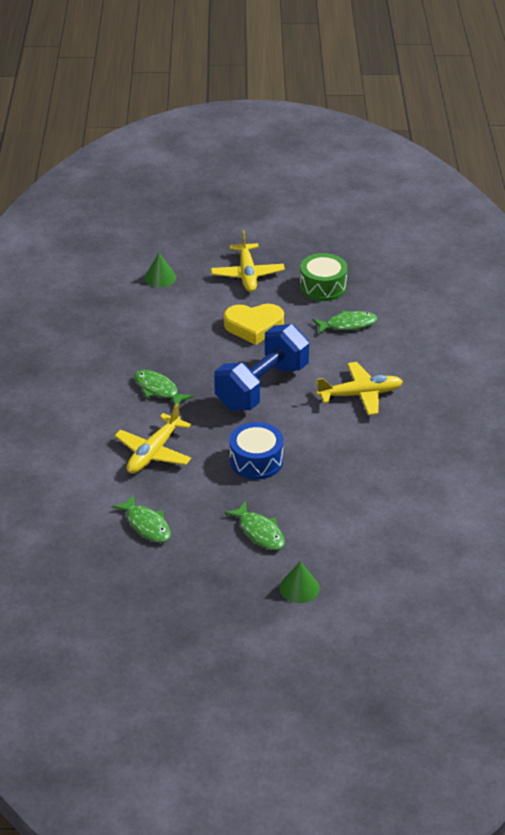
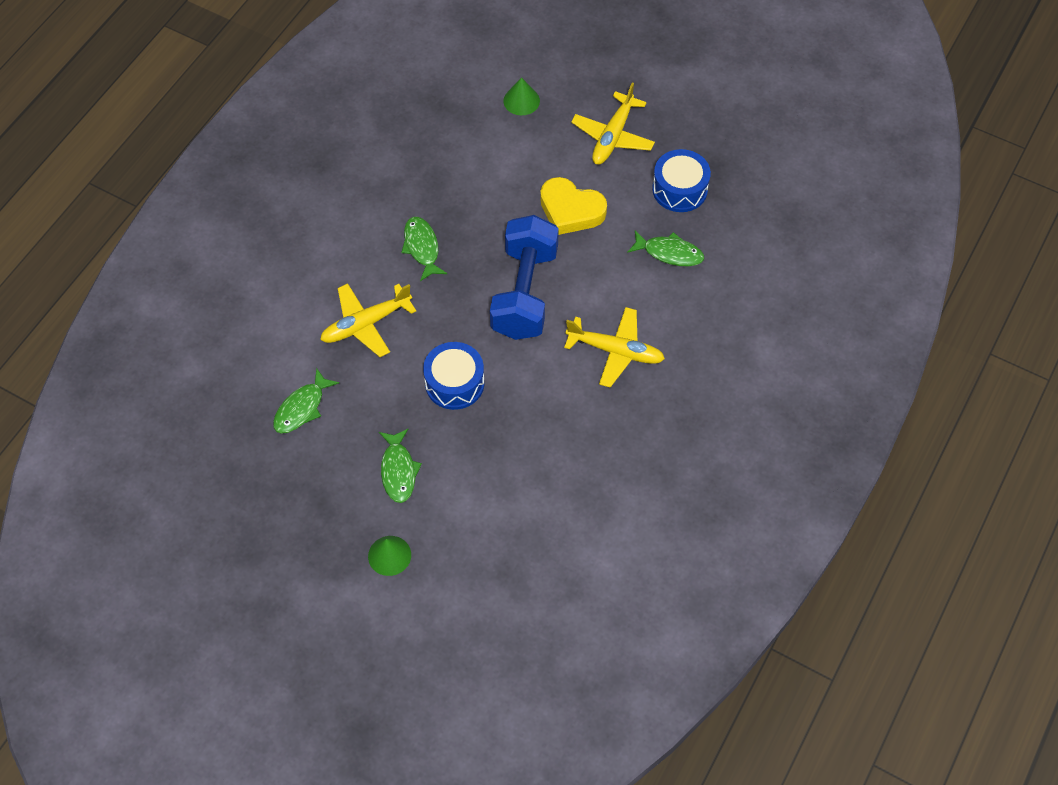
camera: 30 degrees right, 20 degrees up
(146, 525) = (302, 408): green fish -> green fish turned 45 degrees clockwise
(262, 387) = (524, 293): blue dumbbell -> blue dumbbell turned 60 degrees counterclockwise
(323, 287) = (679, 189): green drum -> blue drum

